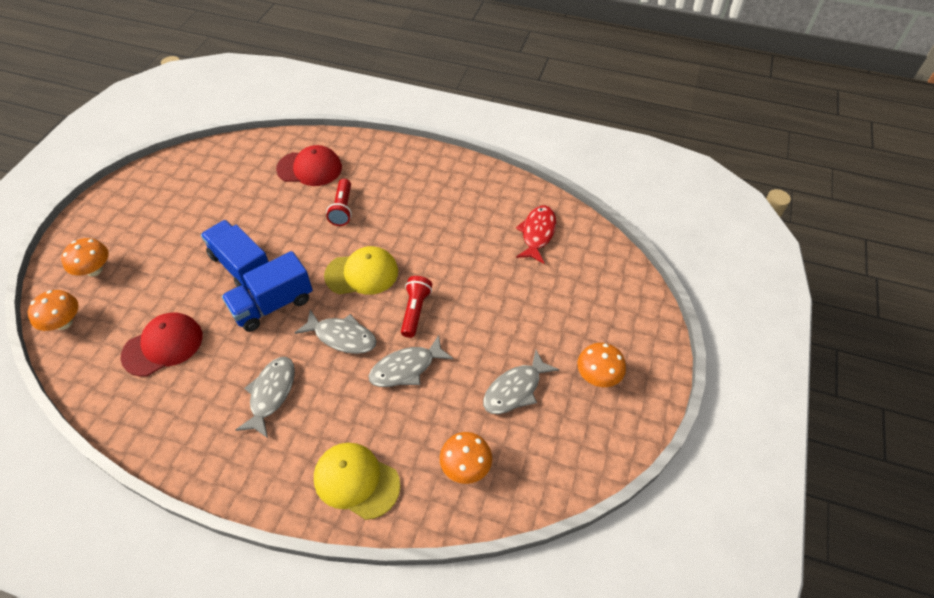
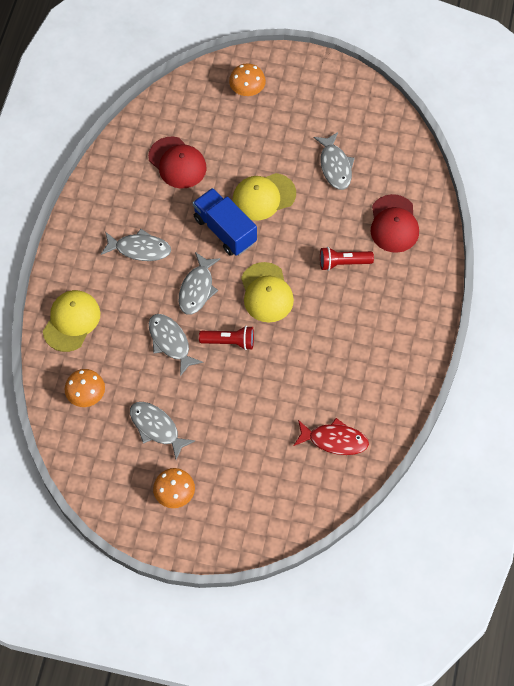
camera: 85 degrees right, 10 degrees up
(64, 322) = (193, 89): orange mushroom -> none
(227, 204) = (335, 166): none -> grey fish
(241, 266) = (263, 197): blue truck -> yellow cap

